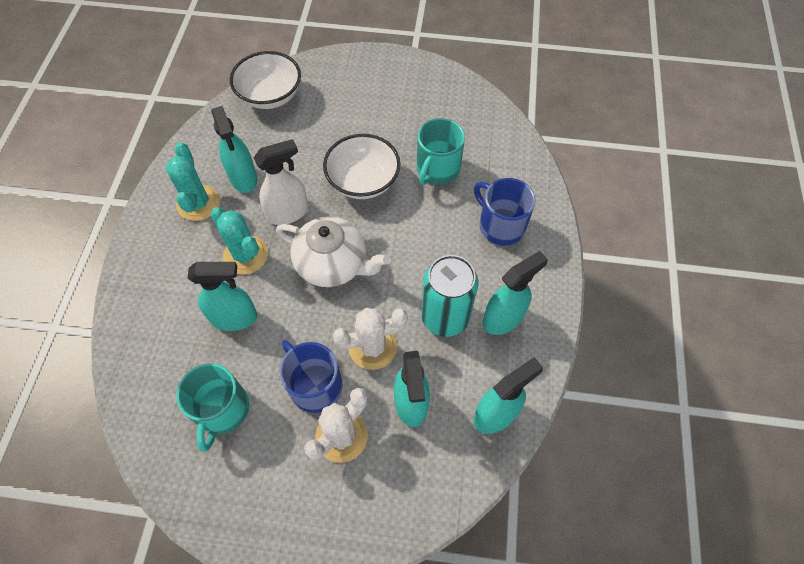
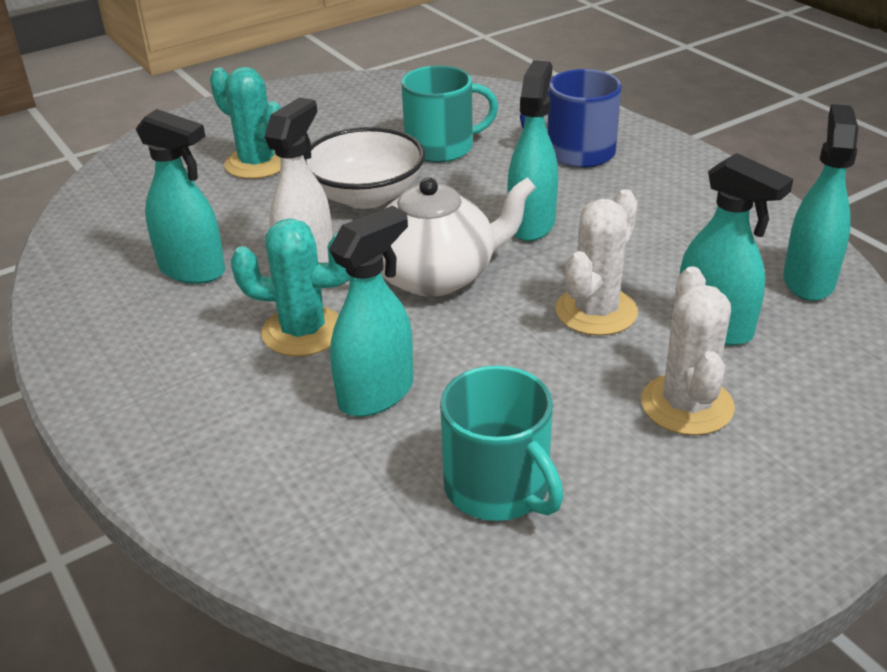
camera: 40 degrees left, 25 degrees down
(198, 203) = (154, 325): turquoise cactus -> turquoise cactus (257, 163)
(270, 96) = (125, 189): white bowl -> none
(315, 385) = (582, 385): blue mug -> none
(437, 169) = (441, 147): turquoise mug -> turquoise mug turned 90 degrees counterclockwise
(445, 317) = (634, 243): turquoise can -> none
(503, 318) = (694, 211): turquoise spray bottle -> turquoise spray bottle (531, 224)

